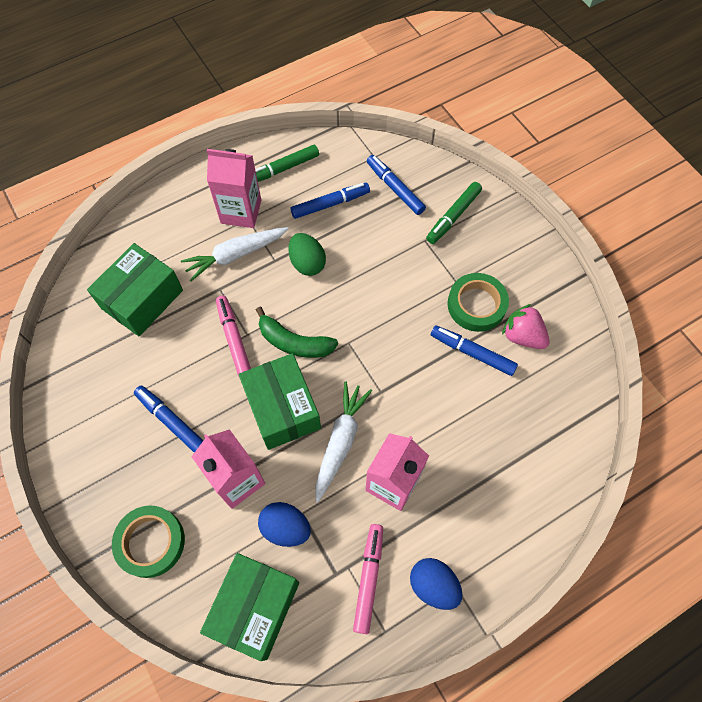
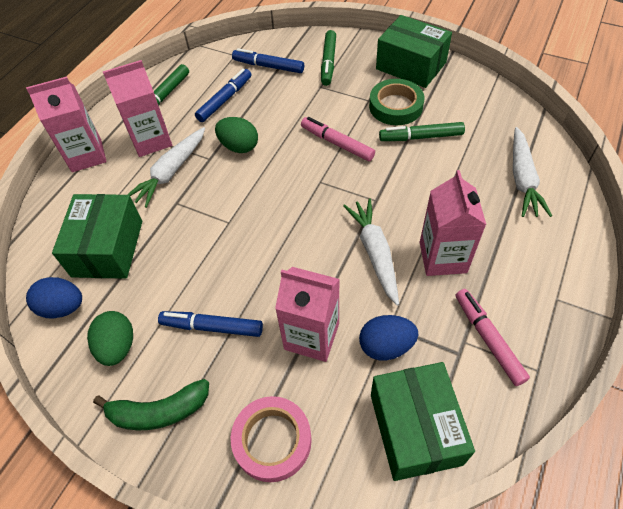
camera: 30 degrees left, 10 degrees down
(97, 392) = (118, 346): none -> green egg
(150, 542) = (272, 440): green tape -> pink tape
(181, 196) = (86, 155): none -> pink carton
(234, 339) = (219, 232): pink marker -> pink marker (337, 144)
(282, 408) = (305, 258): green box -> green box (411, 66)
(294, 342) = (274, 205): green banana -> green banana (159, 411)
(433, 585) = (541, 310): blue egg -> blue egg (63, 307)
(472, 353) = (421, 137): blue marker -> green marker
(522, 336) = (446, 108): pink strawberry -> none
(527, 456) = (522, 179): none -> white carrot

